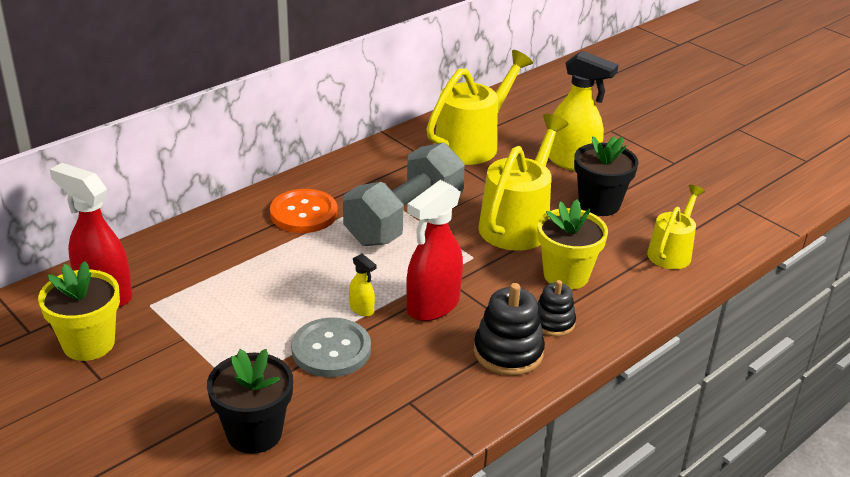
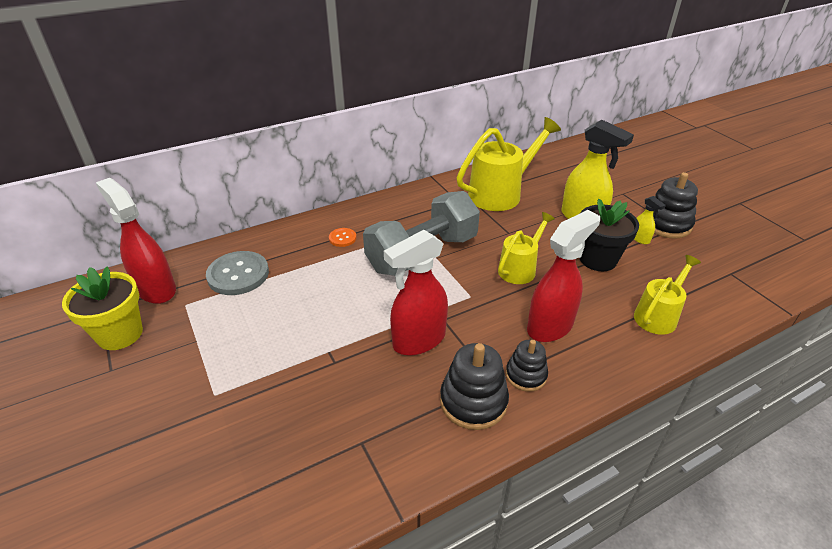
camera: 15 degrees right, 5 degrees up
(254, 433) = (207, 452): black flower pot -> none
(303, 213) = (342, 238): orange button -> orange button, size x0.50
(331, 350) = (312, 372): grey button -> grey button (238, 274)
(362, 309) = (355, 334): yellow spray bottle -> yellow spray bottle (640, 239)
(518, 222) = (520, 268): yellow watering can -> yellow watering can, size x0.60
(566, 275) = (550, 326): yellow flower pot -> red spray bottle
(664, 160) = (666, 224): none -> black stacking toy

